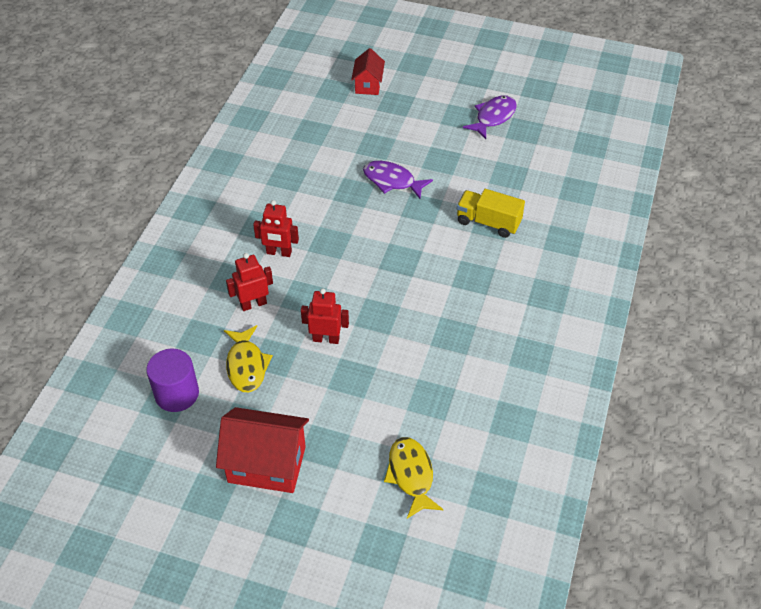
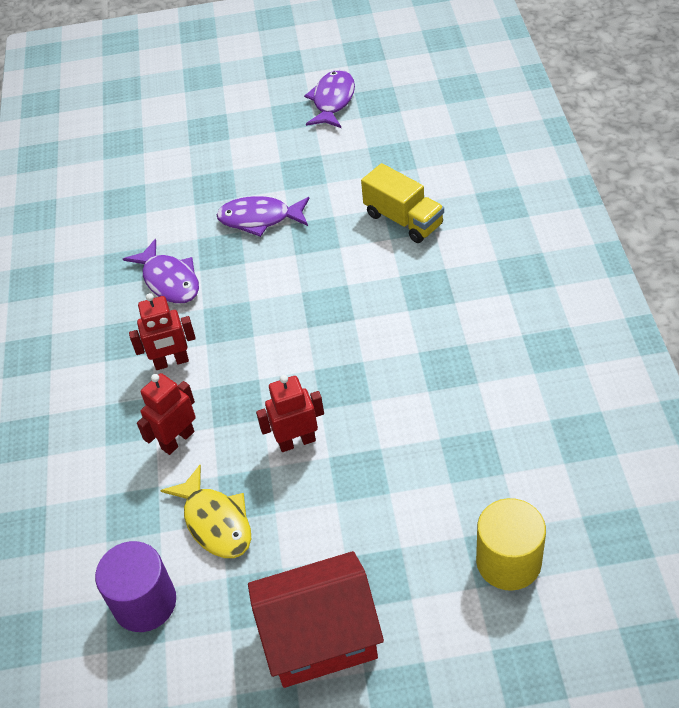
camera: 20 degrees left, 0 degrees up
(309, 198) = (169, 280): none -> purple fish
(368, 85) = (161, 121): red house -> none
(411, 475) = (508, 561): yellow fish -> yellow cylinder
(488, 222) = (403, 219): yellow truck -> yellow truck turned 135 degrees counterclockwise

